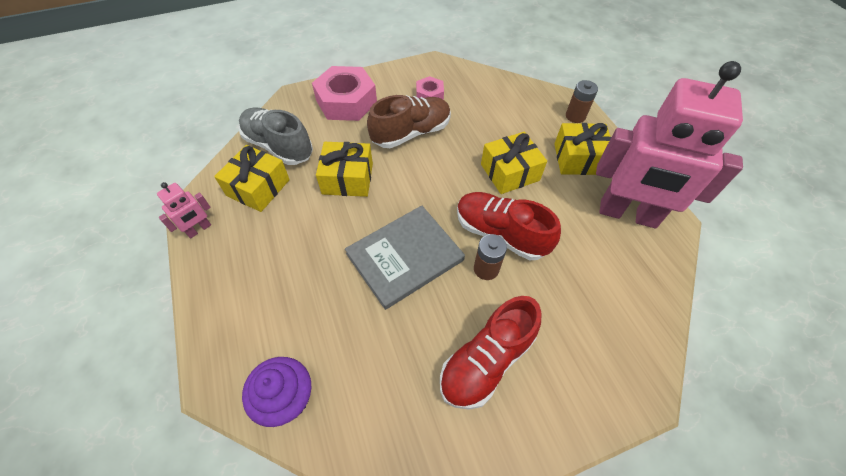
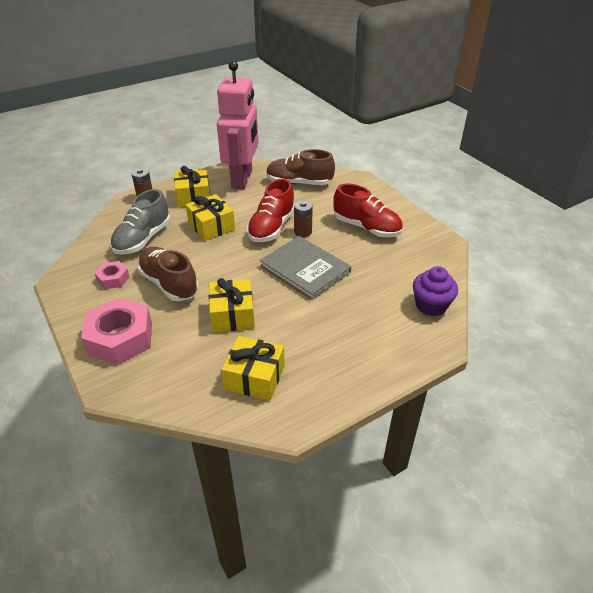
camera: 100 degrees left, 15 degrees down
(199, 229) = (316, 407): pink robot -> none
(278, 146) = (194, 378): grey shoe -> grey shoe (143, 239)
(621, 287) = (299, 183): none -> brown shoe

